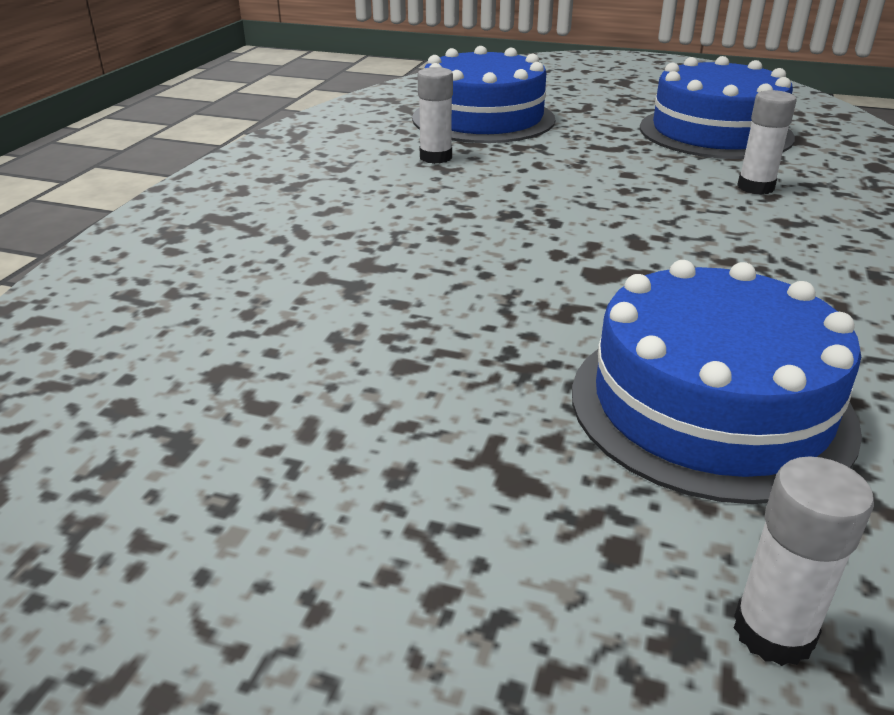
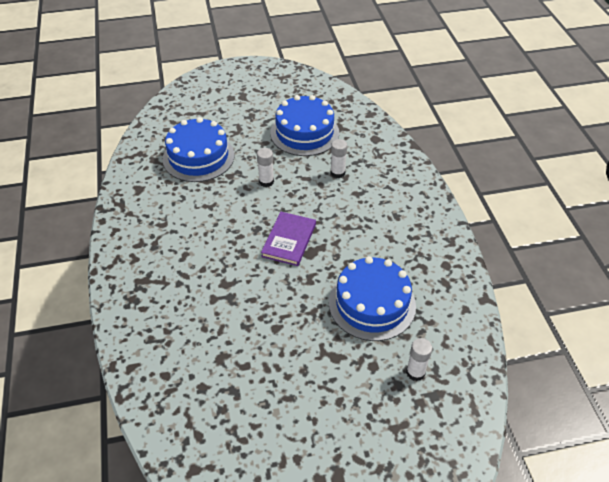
camera: 30 degrees left, 15 degrees up
(435, 157) = (199, 199): white glue stick -> white glue stick (266, 182)
(567, 244) = (289, 240): none -> purple book

